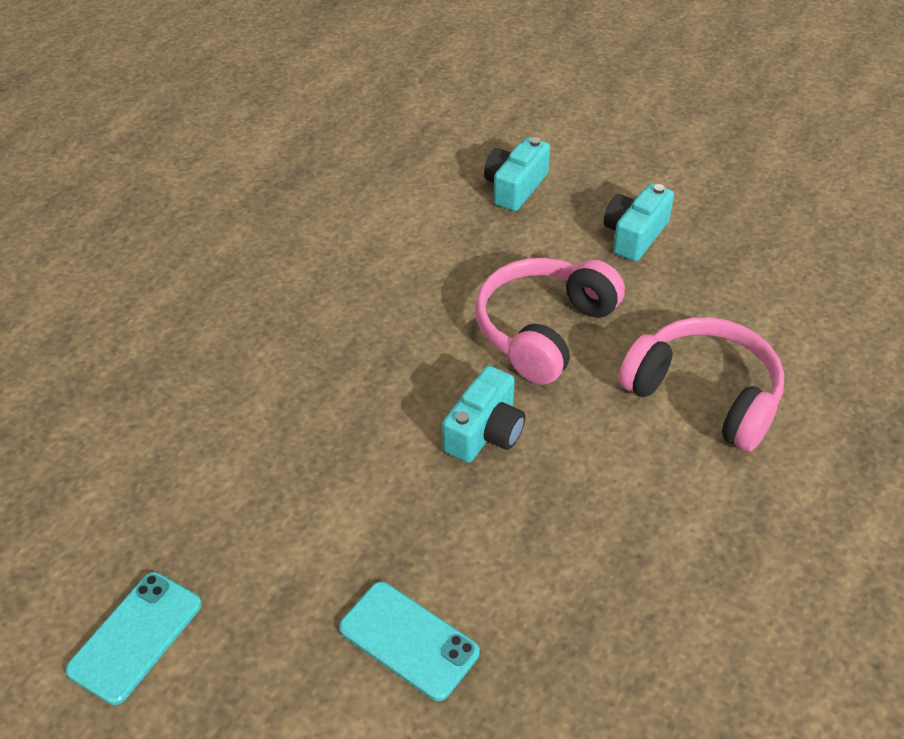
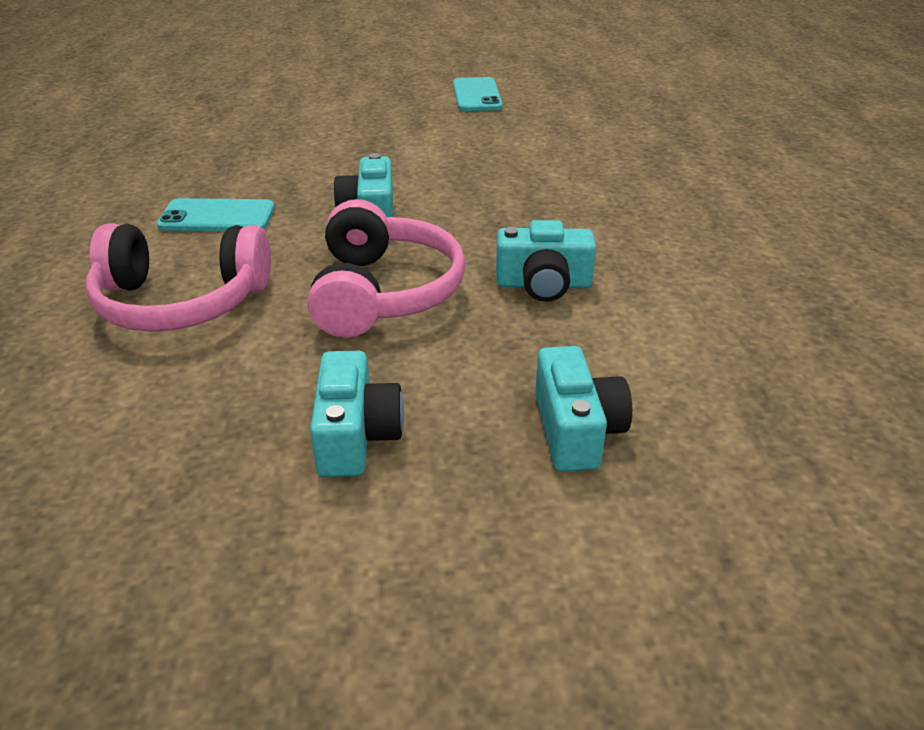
camera: 145 degrees right, 10 degrees down
(408, 640) = (328, 132): turquoise phone -> turquoise phone (217, 217)
(424, 282) = (543, 284): none -> turquoise camera

